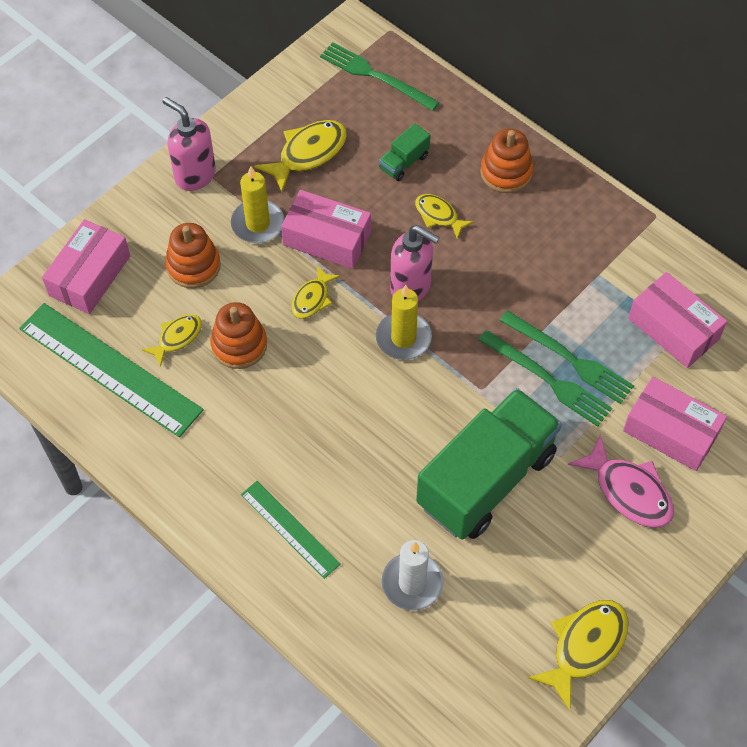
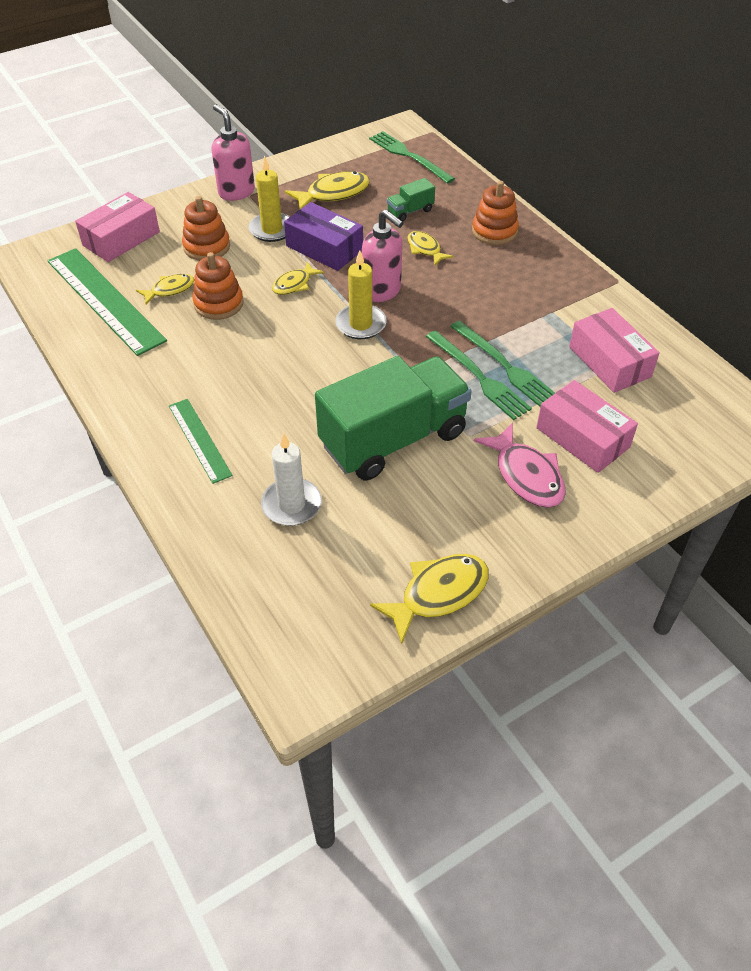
camera: 15 degrees right, 10 degrees down
(327, 238) = (324, 248): pink box -> purple box

